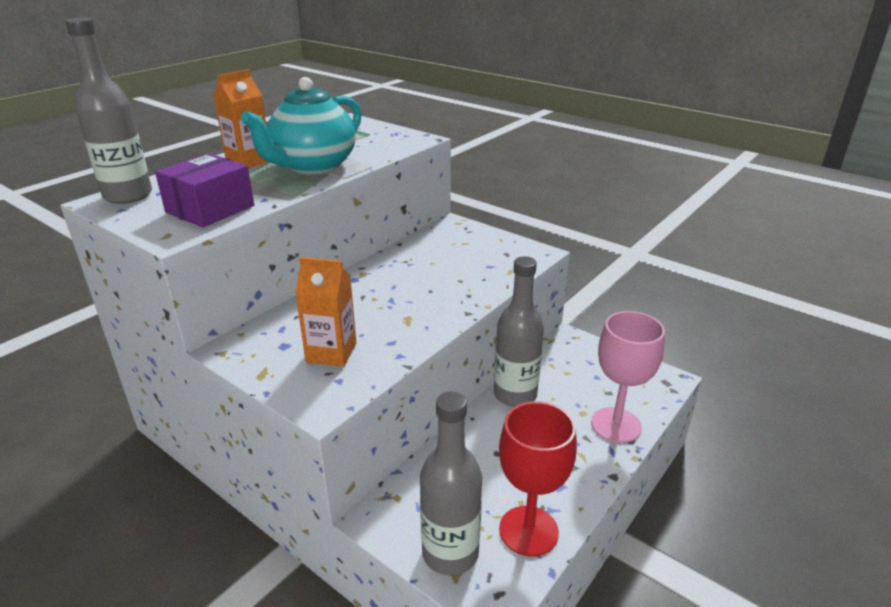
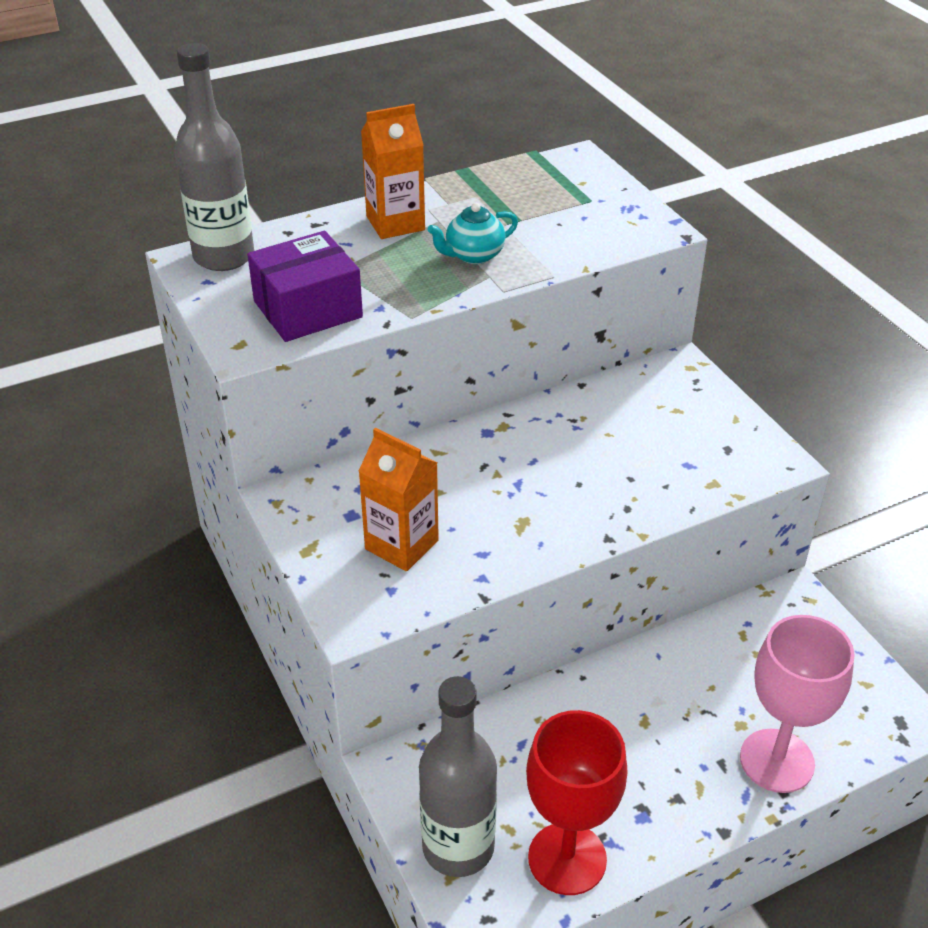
camera: 25 degrees right, 10 degrees up
(312, 166) = (473, 255): turquoise teapot -> turquoise teapot, size x0.47
(515, 395) = (661, 663): grey bottle -> none

